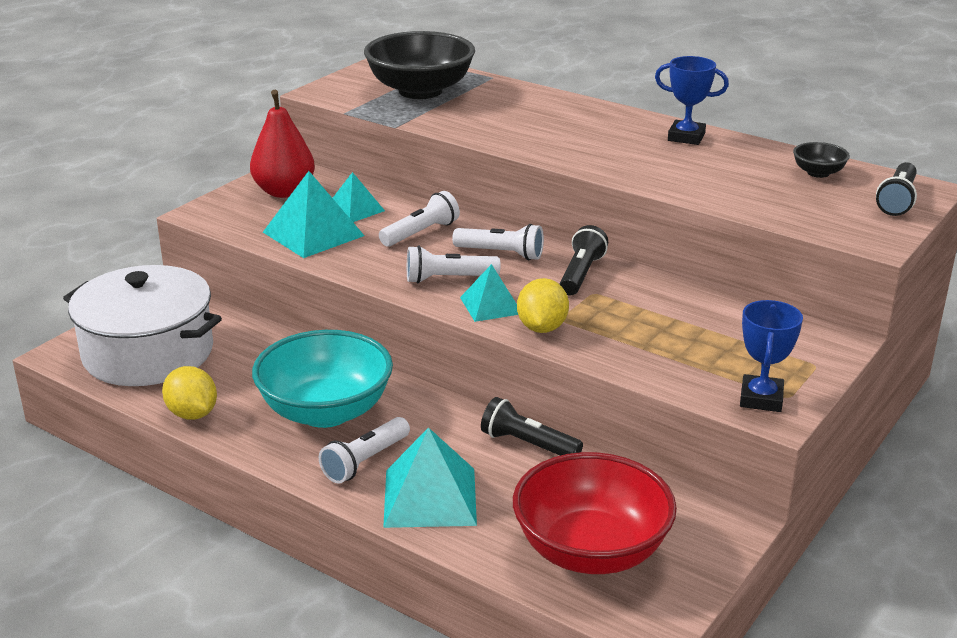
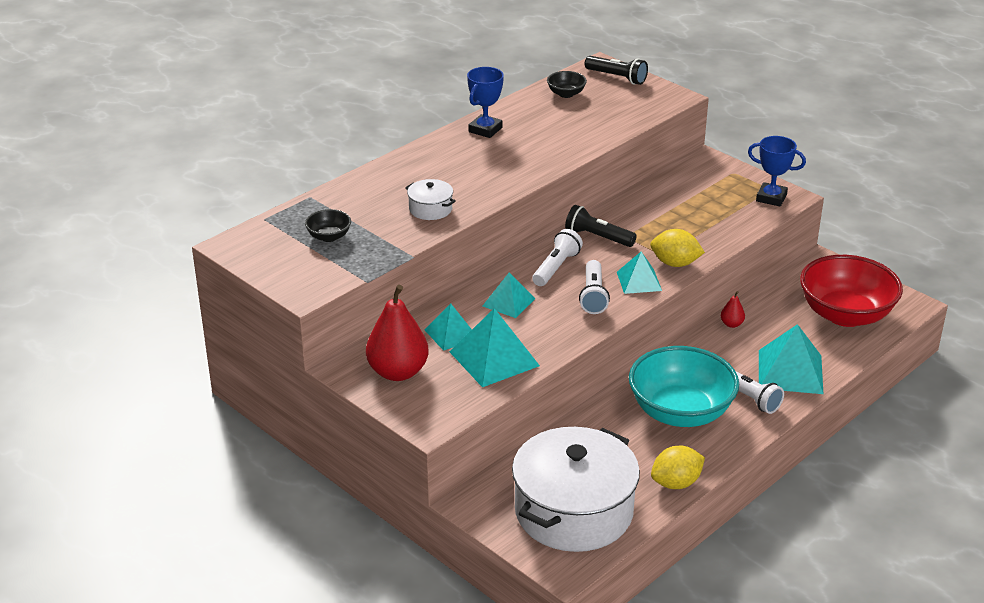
camera: 80 degrees left, 5 degrees up
(420, 91) = (329, 237): black bowl -> black bowl, size x0.43
(421, 233) = (509, 302): white flashlight -> turquoise pyramid
(491, 126) = (430, 209): none -> white pot
(528, 444) = (731, 324): black flashlight -> red pear

